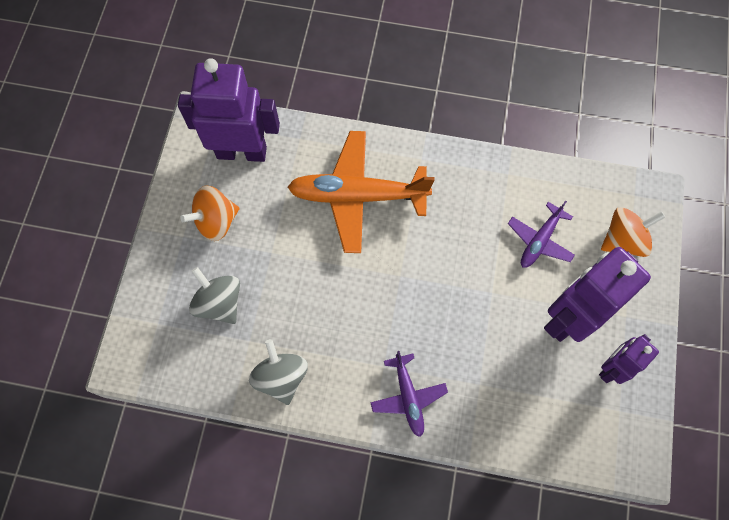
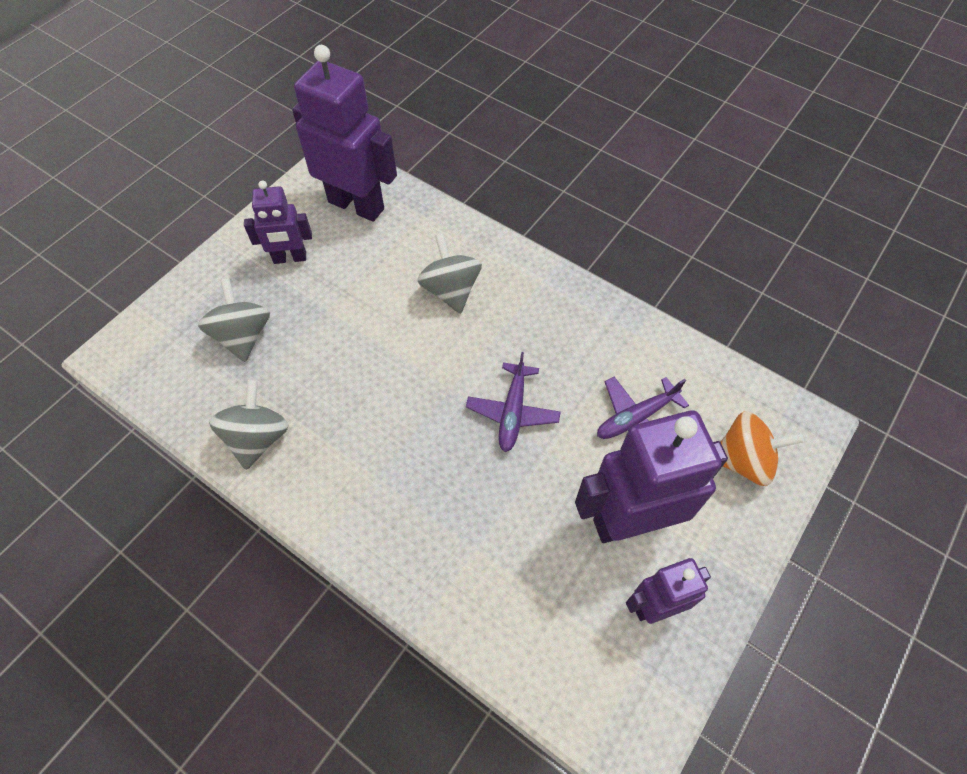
camera: 25 degrees right, 10 degrees down
(216, 221) = (290, 258): orange spinning top -> purple robot
(357, 196) = (450, 290): orange plane -> grey spinning top
(408, 397) = (384, 524): purple plane -> purple plane (513, 412)

